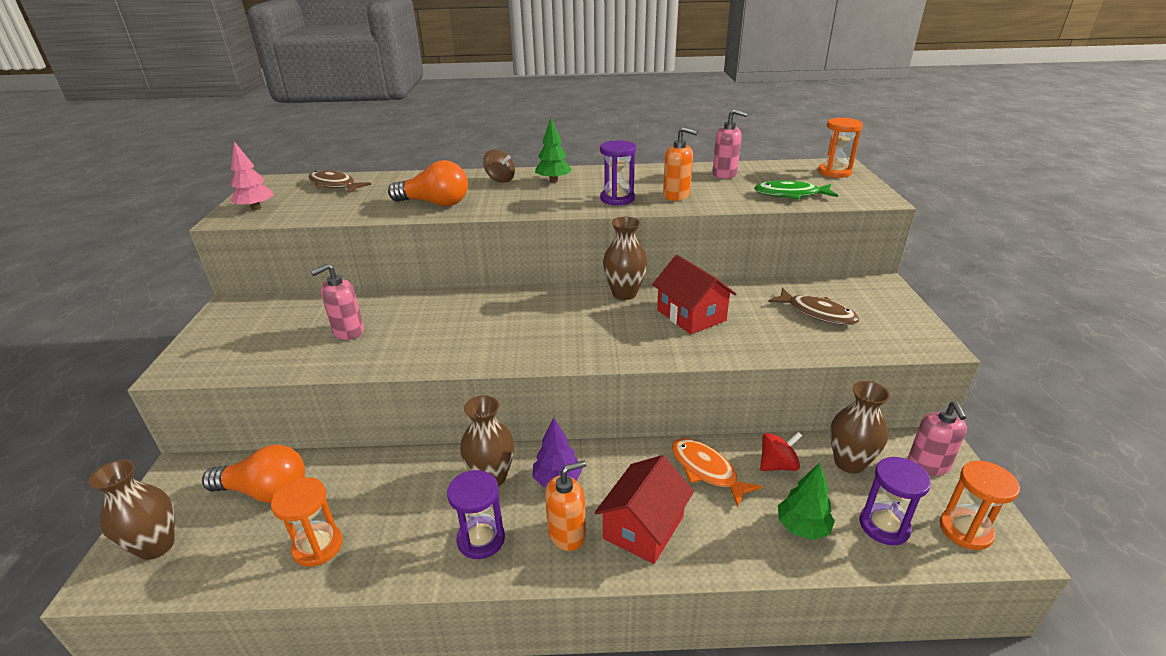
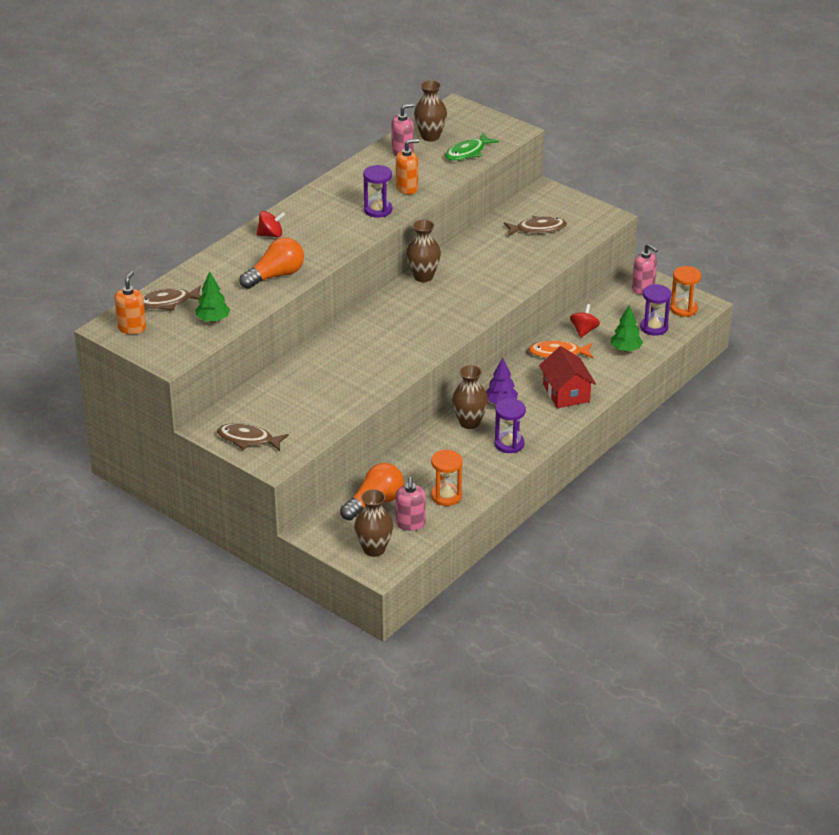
camera: 50 degrees left, 5 degrees up
(221, 334) = (248, 439): none -> brown fish
(256, 208) = (167, 346): pink tree -> none
(348, 331) = (318, 391): pink soap dispenser -> pink soap dispenser (410, 524)
(500, 179) = (271, 235): brown spinning top -> red spinning top
(553, 181) = (308, 216): green tree -> green tree (213, 320)
(567, 534) = (540, 417): orange soap dispenser -> orange soap dispenser (132, 328)
(691, 315) = (480, 268): red house -> none
(834, 172) = (463, 116): orange hourglass -> none
(849, 463) = (611, 309): brown vase -> brown vase (430, 136)

